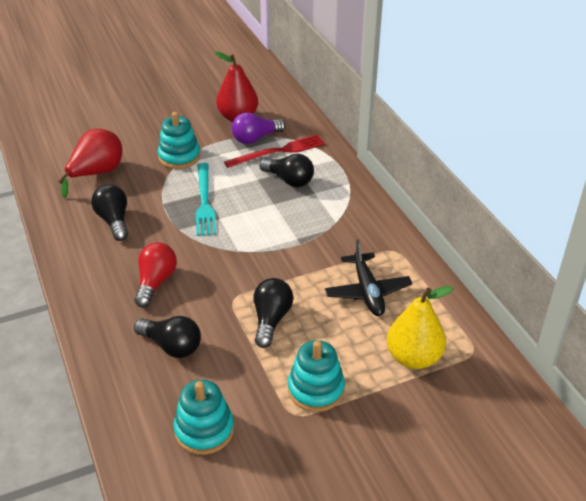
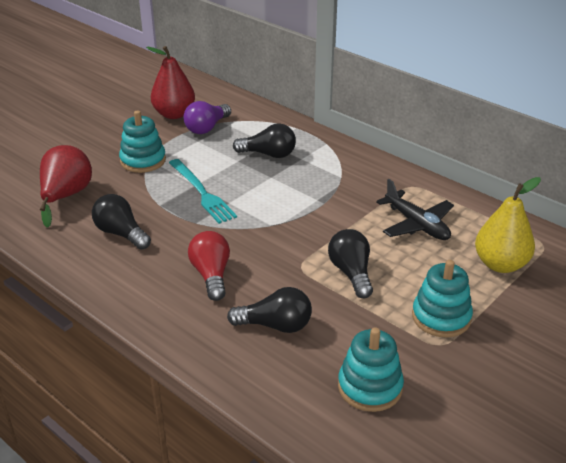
camera: 25 degrees left, 5 degrees down
(279, 151) = (239, 133): red fork -> none

